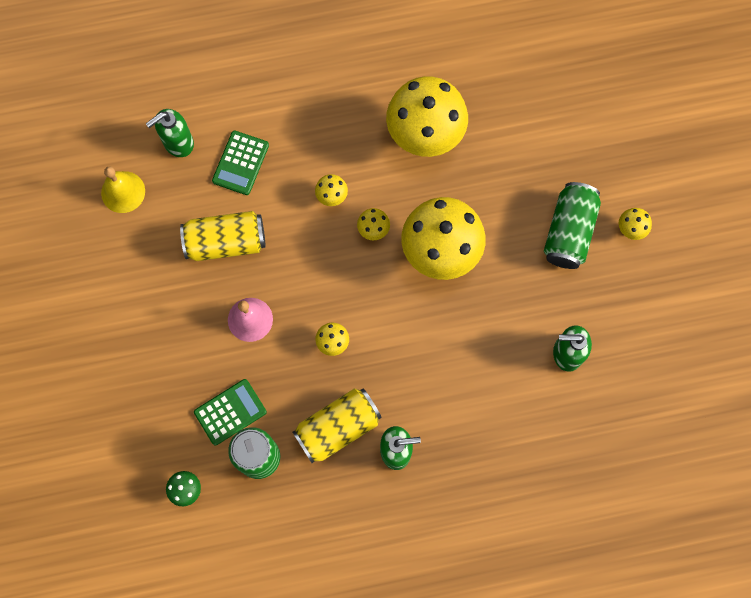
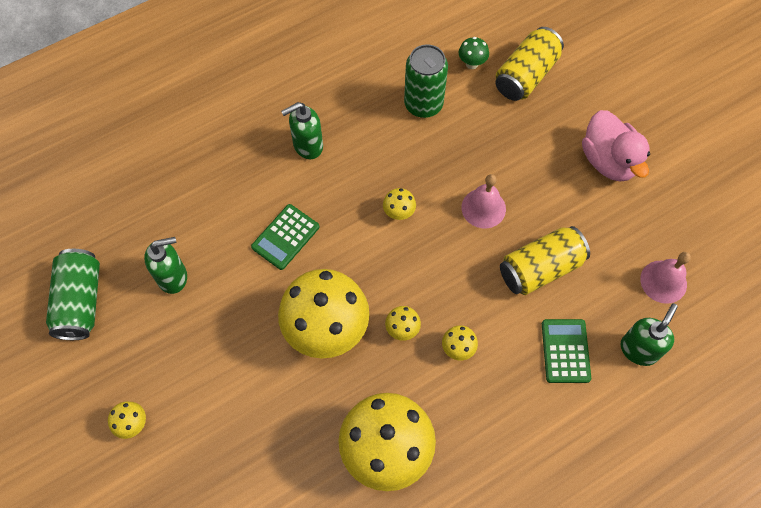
camera: 160 degrees right, 10 degrees down
(105, 325) = (608, 161): none -> pink duck
(123, 192) = (663, 281): yellow bell -> pink bell
(230, 412) = (464, 129): green calculator -> green calculator (285, 237)
(338, 427) = (365, 147): yellow can -> yellow can (526, 75)
(569, 232) = (199, 398): green can -> green can (80, 301)

